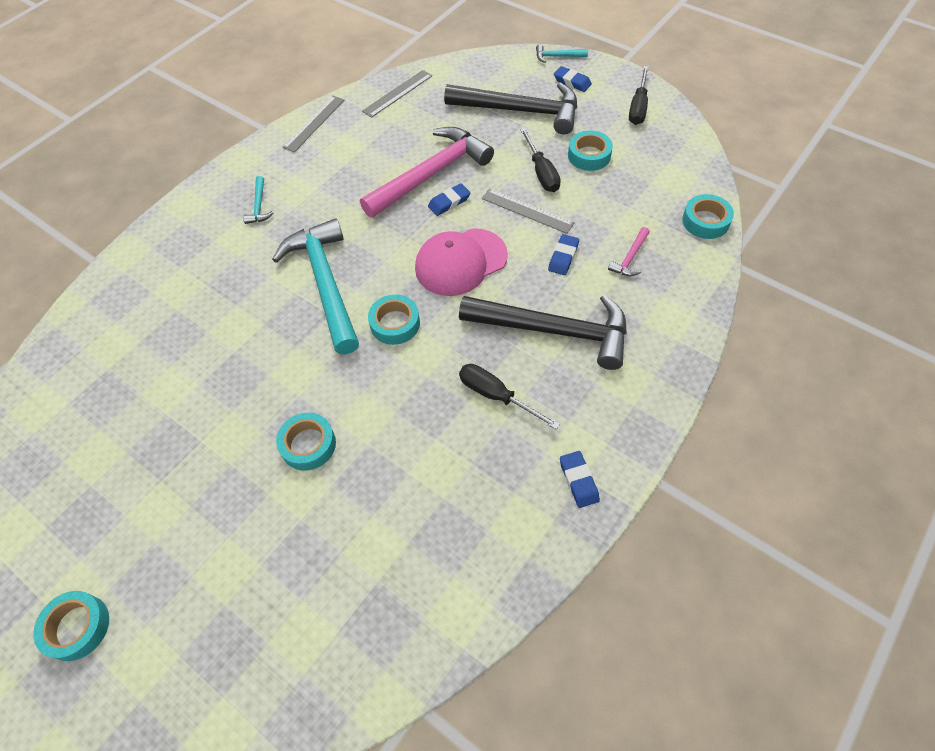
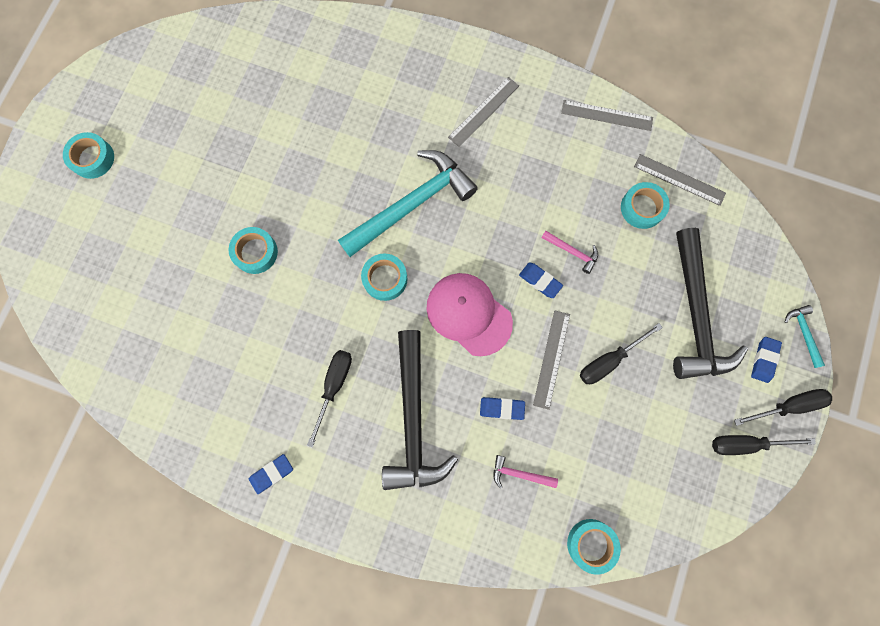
camera: 70 degrees right, 20 degrees up
(259, 206) = (483, 111): turquoise hammer -> grey ruler
(431, 174) = (572, 252): pink hammer -> pink hammer, size x0.41
(589, 155) = (650, 404): turquoise tape -> turquoise tape (642, 208)
(613, 78) = (787, 406): none -> black screwdriver

